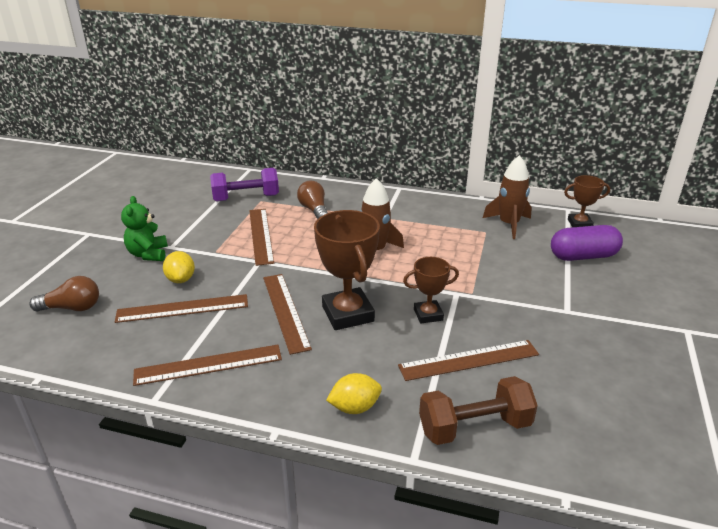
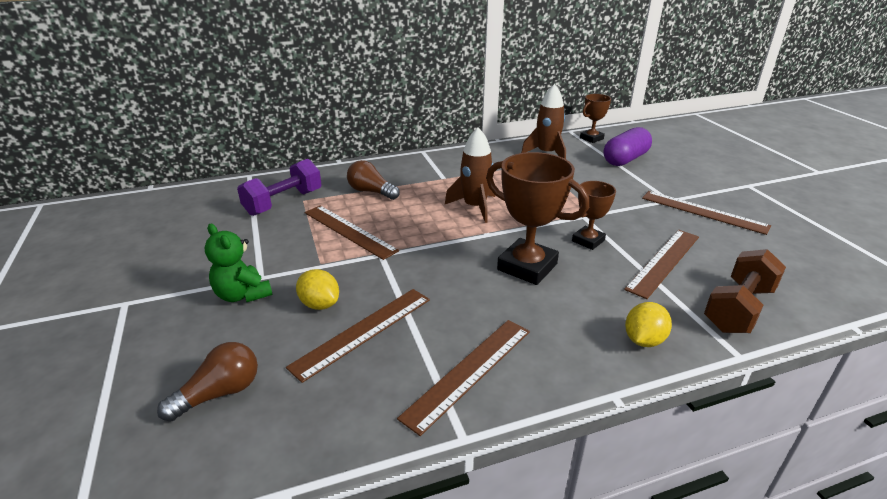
camera: 35 degrees left, 0 degrees up
(285, 311) = (470, 288): brown ruler -> brown ruler (703, 212)

